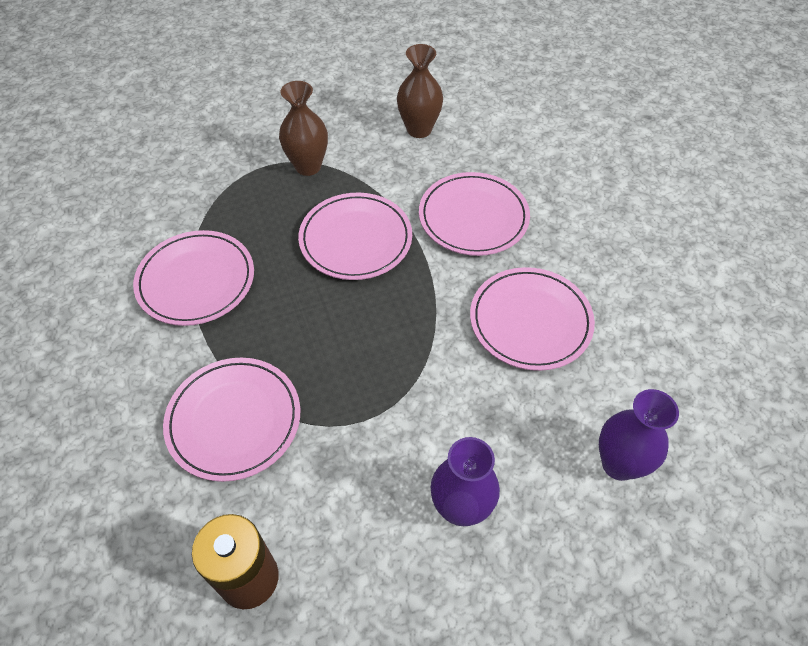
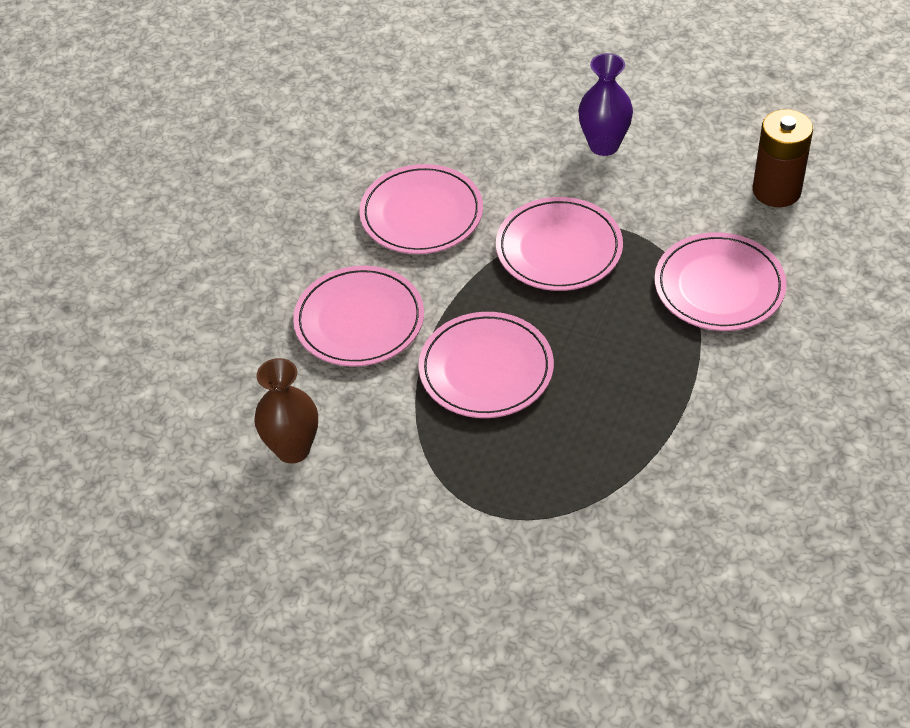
camera: 135 degrees left, 5 degrees down
(196, 280) = (669, 424): pink plate -> pink plate (559, 248)
(308, 166) = (453, 483): brown vase -> none
(619, 464) = (475, 107): purple vase -> none

